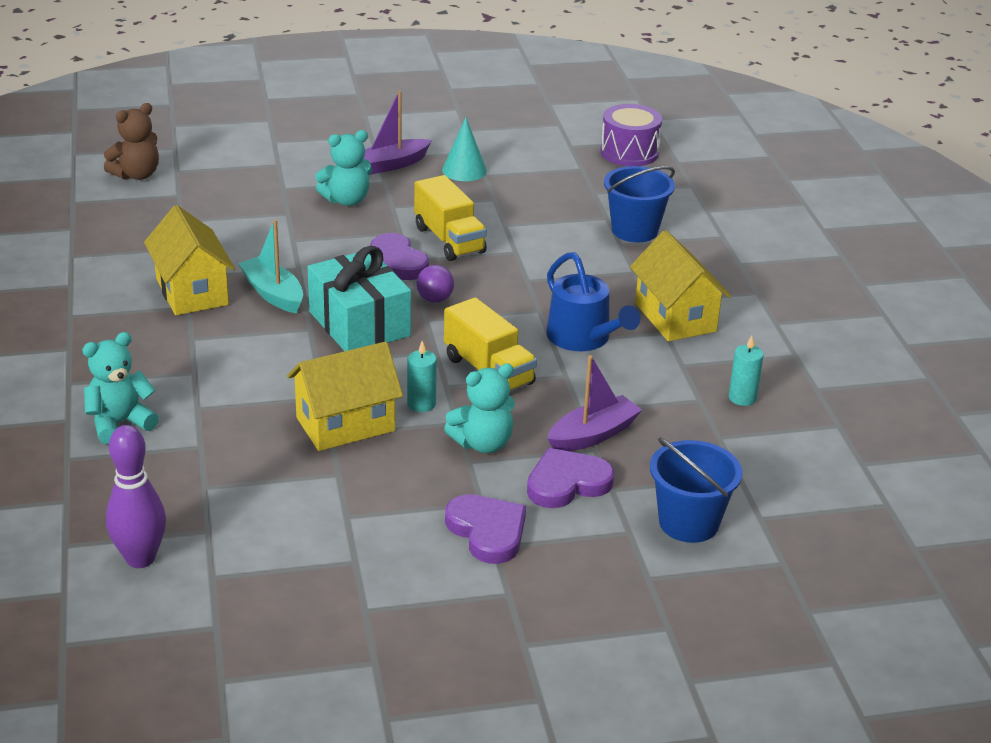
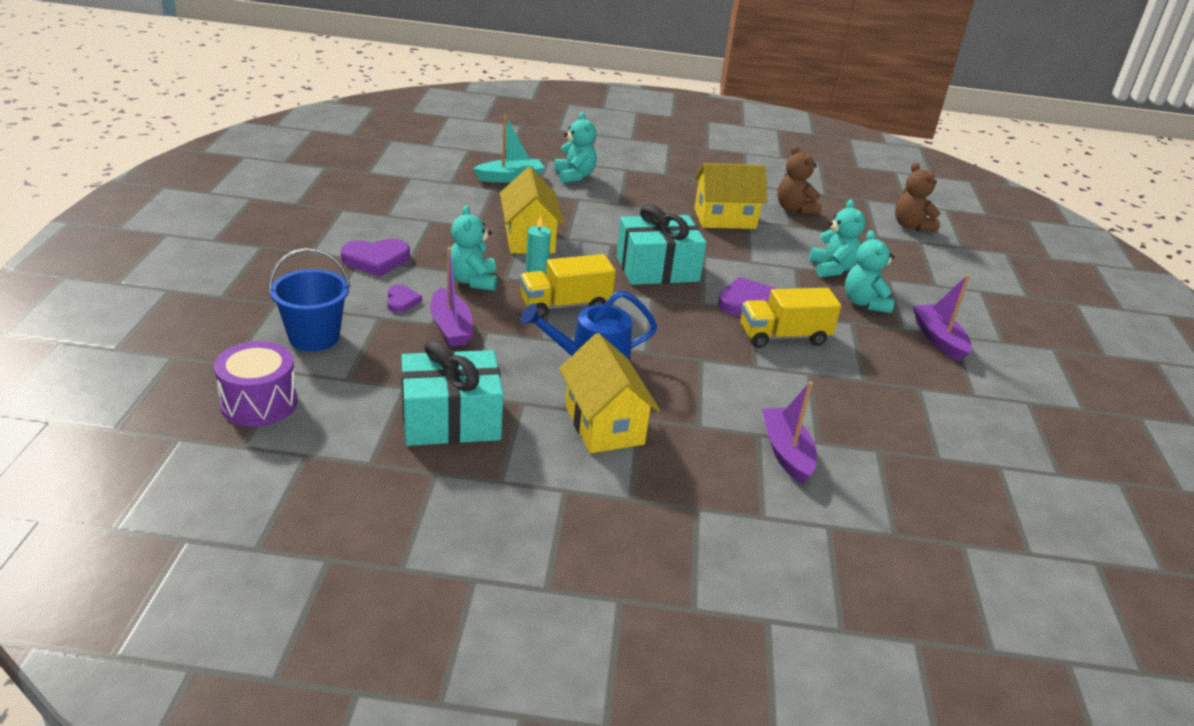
camera: 105 degrees right, 0 degrees up
(132, 247) = (794, 209): none -> brown teddy bear
(140, 558) = (441, 164): purple bowling pin -> none
(273, 294) = (713, 245): turquoise boat -> turquoise boat (510, 178)
(282, 219) = (832, 269): none -> turquoise teddy bear
(435, 299) = (682, 307): purple ball -> none
(464, 170) = (929, 378): turquoise cone -> none
(567, 483) = (402, 301): purple heart -> purple heart, size x0.58
(629, 152) = (986, 509): purple drum -> purple drum (259, 403)
(634, 230) = (786, 453): blue bucket -> purple boat
(675, 317) = (604, 425): yellow house -> yellow house turned 75 degrees clockwise
(742, 398) = (451, 419): turquoise candle -> turquoise gift

